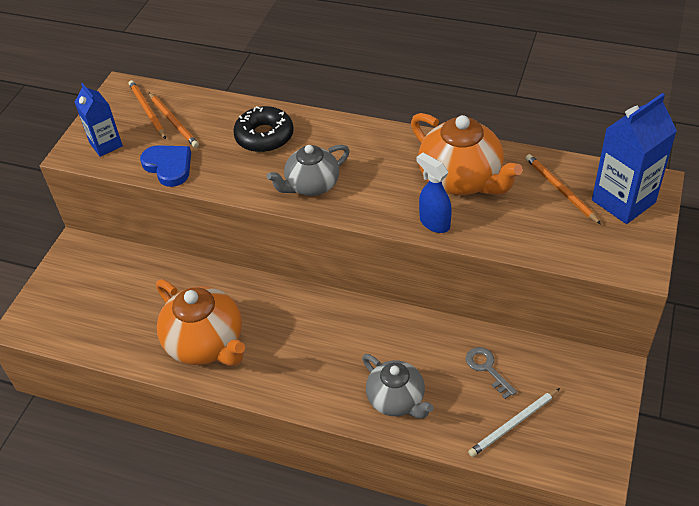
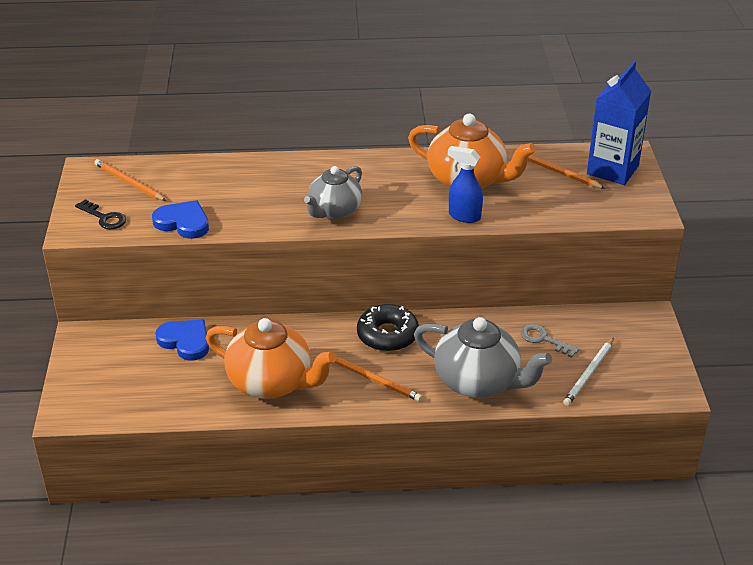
camera: 25 degrees left, 10 degrees down
(106, 145) = (104, 217): blue carton -> black key
(156, 277) = (185, 341): none -> blue heart
(173, 122) = (163, 186): orange pencil -> orange pencil (374, 380)
(264, 136) = (263, 181): black donut -> black donut (387, 335)
(397, 400) = (478, 382): grey teapot -> grey teapot, size x1.51

